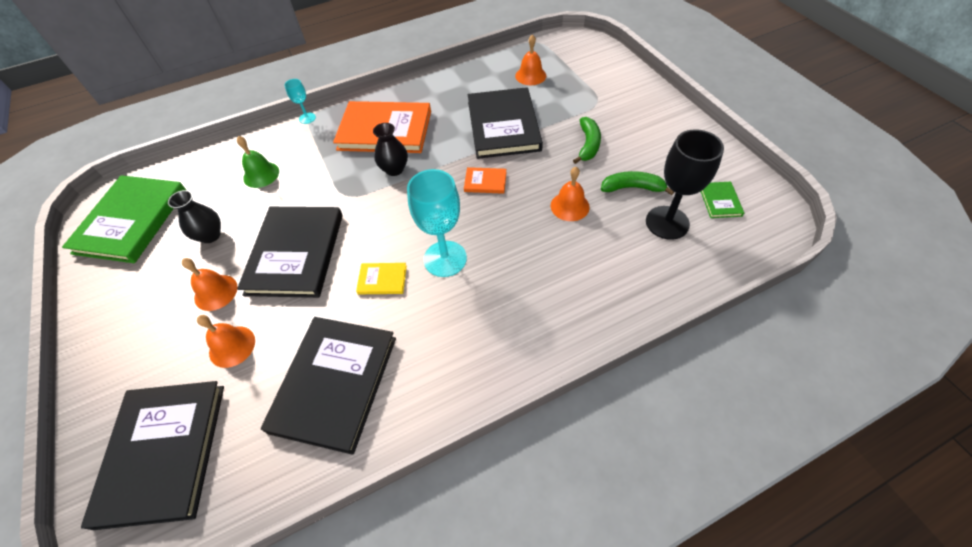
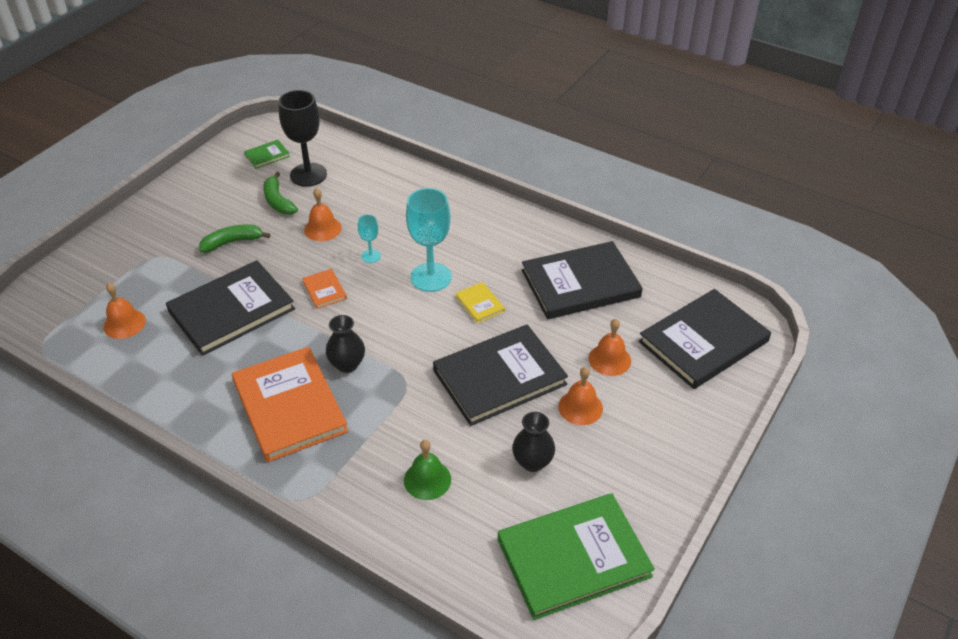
camera: 125 degrees left, 10 degrees down
(307, 118) = (307, 501): turquoise goblet -> turquoise goblet (371, 256)

